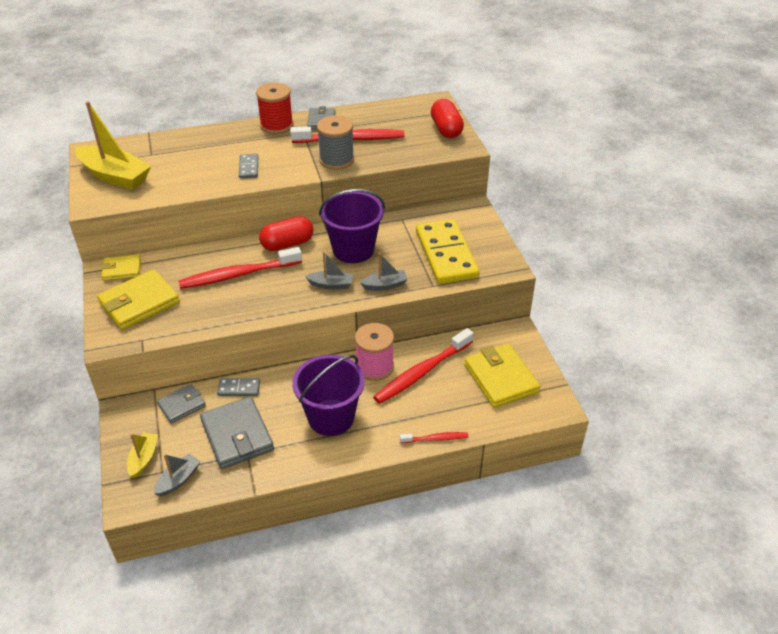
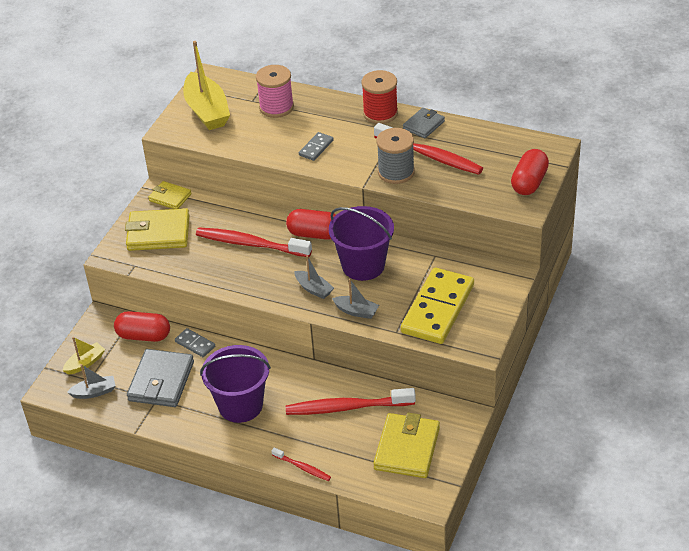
camera: 40 degrees right, 0 degrees up
(182, 405) = (144, 336): grey wallet -> red capsule
(374, 367) = (313, 382): pink spool -> pink spool (276, 107)

